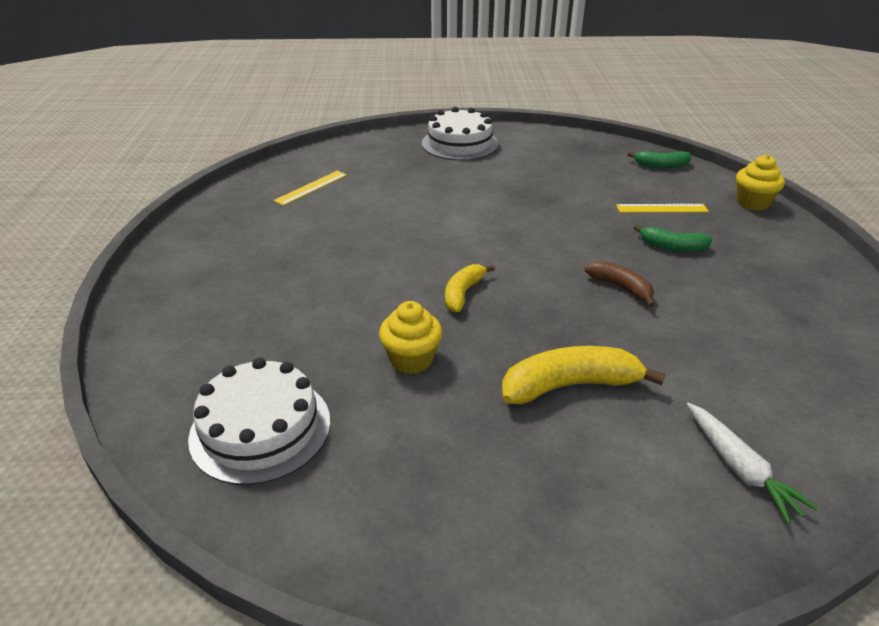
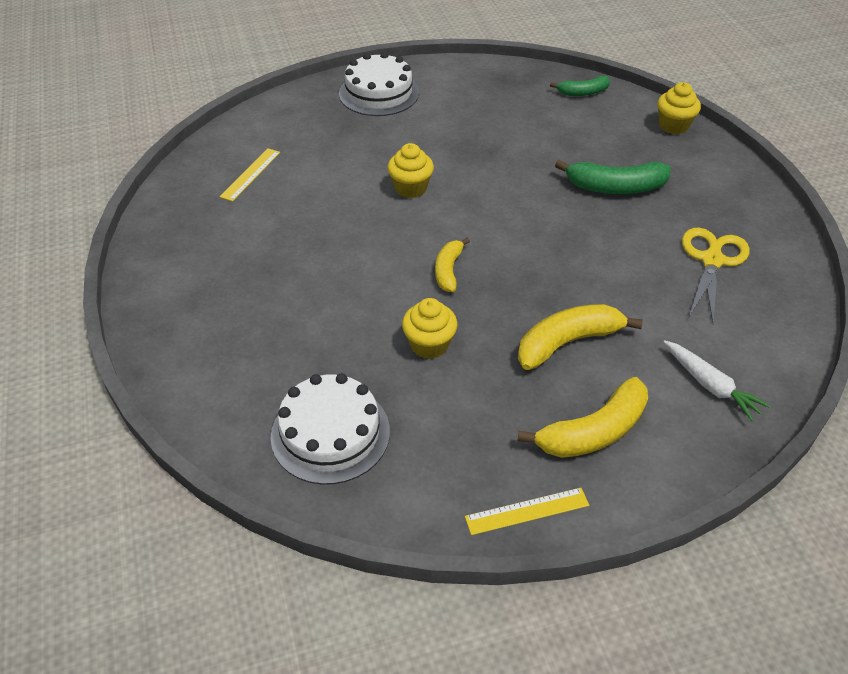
camera: 15 degrees left, 10 degrees up
(456, 218) = (410, 188): none -> yellow cupcake
(569, 492) = (593, 432): none -> yellow banana
(621, 288) = (583, 239): brown banana -> none
(661, 208) = (596, 145): yellow ruler -> yellow ruler (527, 511)
(672, 247) = (615, 187): green banana -> green banana, size x1.64
(770, 331) = (712, 260): none -> yellow scissors

